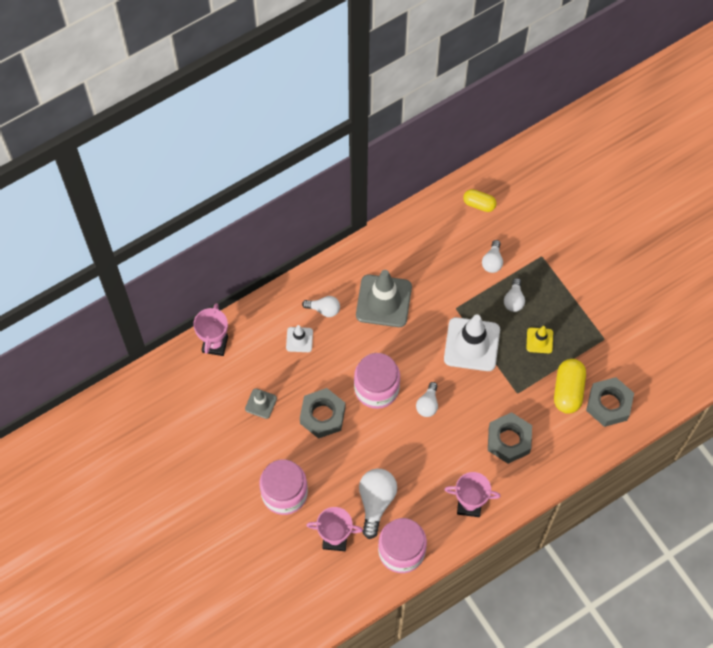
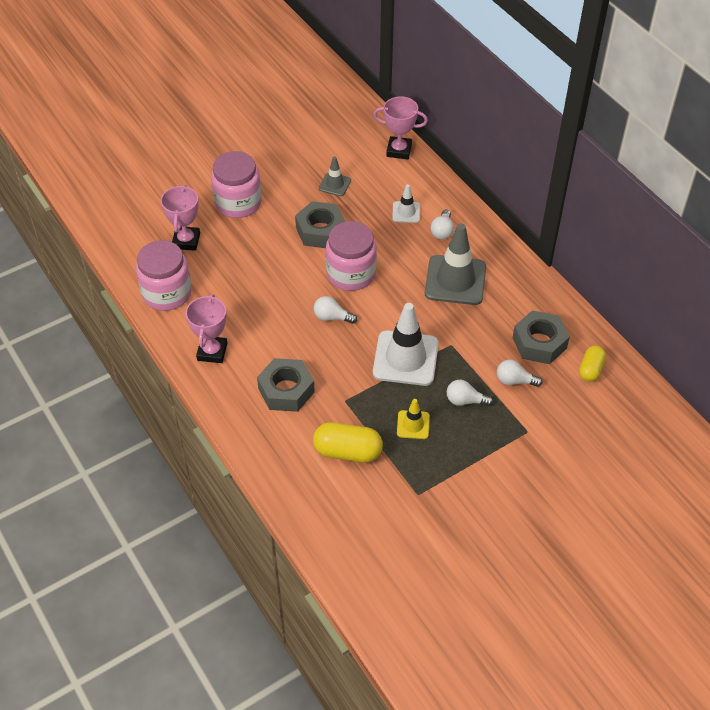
camera: 90 degrees right, 15 degrees down
(376, 502) = (222, 273): white light bulb -> none
(608, 404) = (329, 494): grey nut -> grey nut (539, 343)

